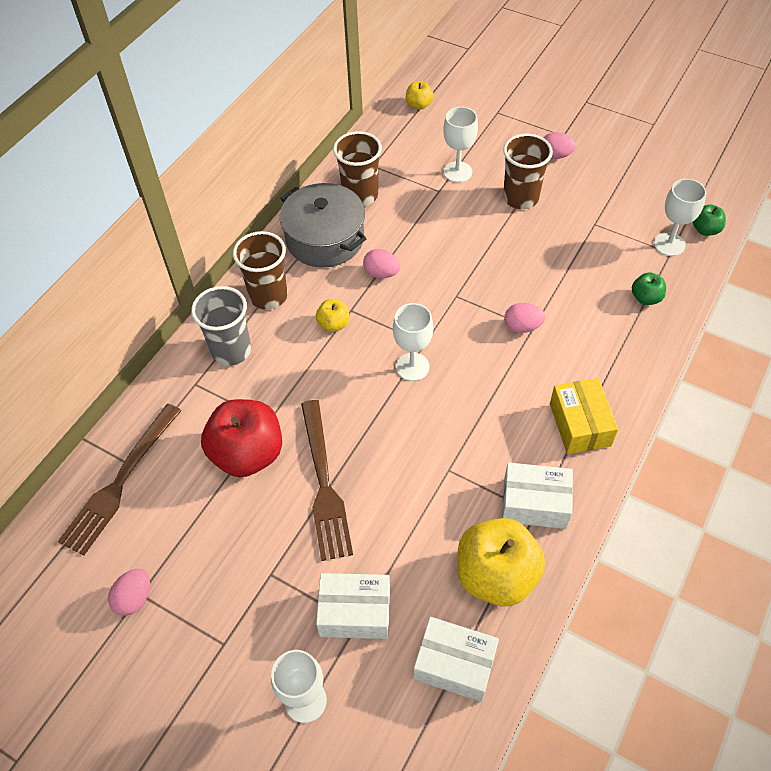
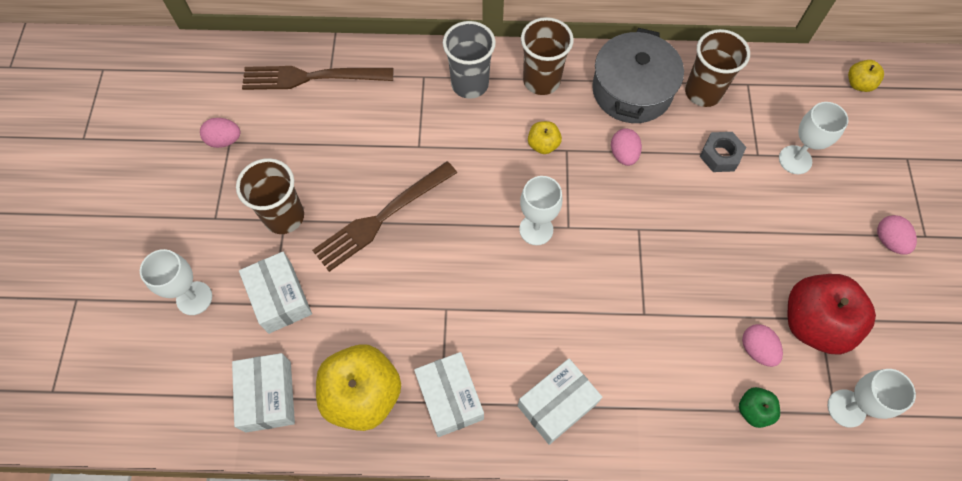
camera: 60 degrees right, 10 degrees up
(247, 454) = (380, 148): red apple -> red apple (814, 323)
(424, 213) = (720, 155): none -> grey nut
(520, 198) = (803, 232): brown cup -> brown cup (284, 216)
(522, 327) = (639, 304): pink egg -> pink egg (756, 349)
(580, 424) = (557, 404): yellow box -> white box
(705, 230) = (896, 441): green apple -> none

